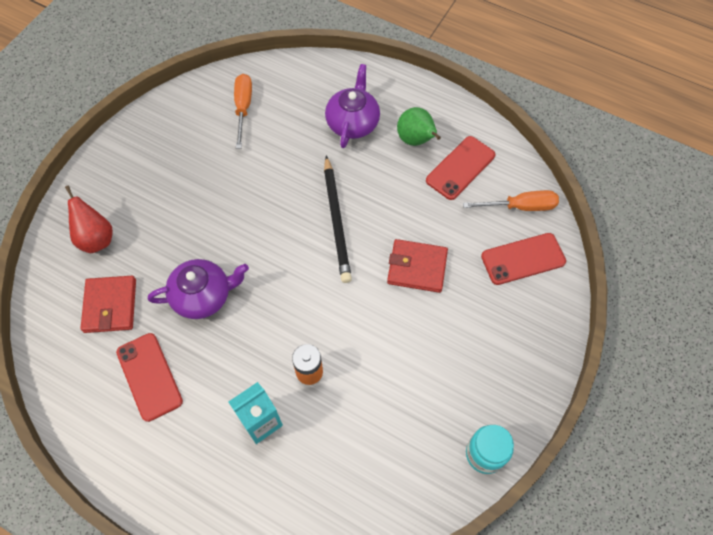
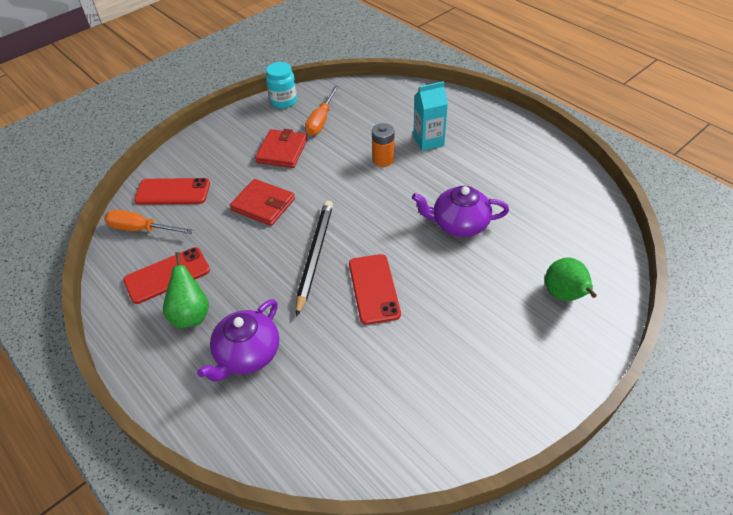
camera: 160 degrees left, 15 degrees down
(96, 238) = (564, 296): red pear -> green pear
(110, 306) = (547, 234): red wallet -> red wallet (282, 151)
(149, 376) = (512, 181): red phone -> red phone (374, 288)
(243, 108) = (372, 411): orange screwdriver -> orange screwdriver (321, 121)

